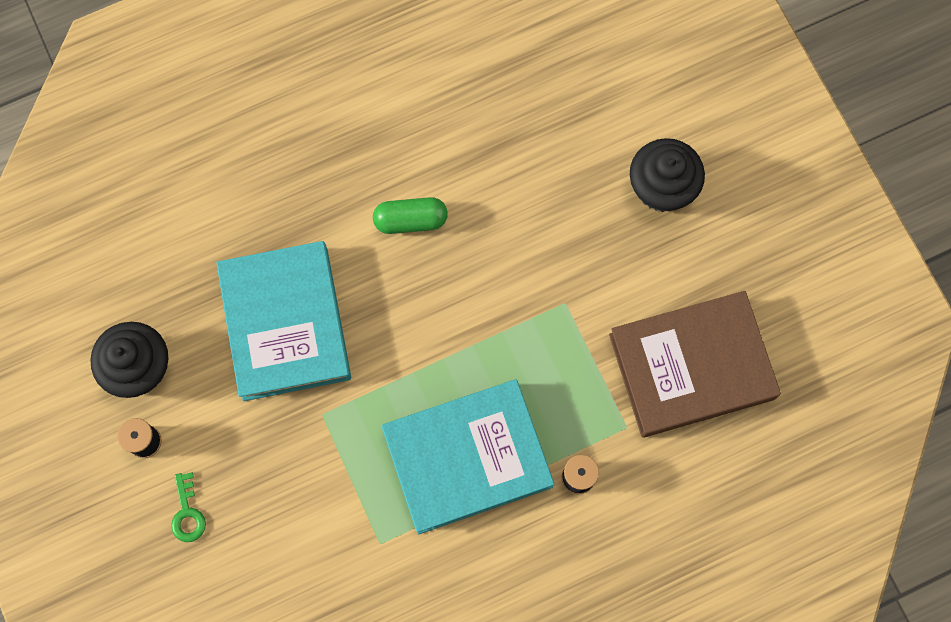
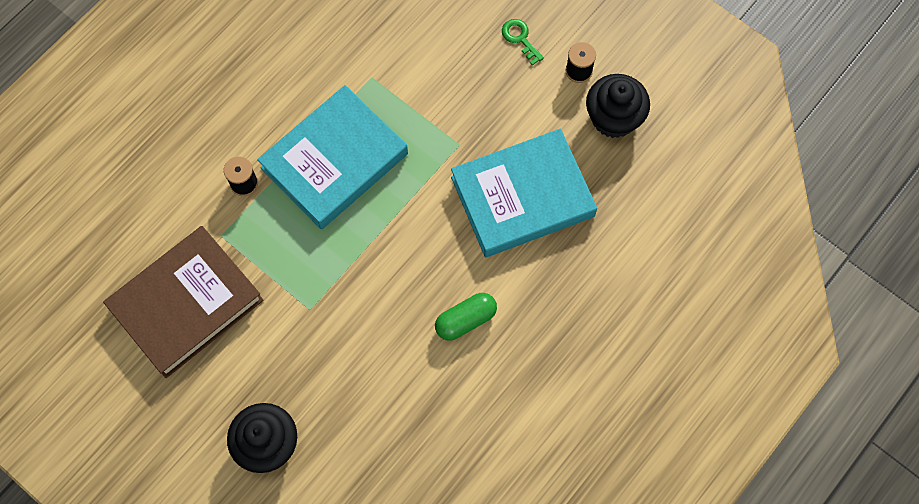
camera: 155 degrees right, 5 degrees down
(285, 323) = (522, 196): turquoise book -> turquoise book turned 75 degrees counterclockwise

